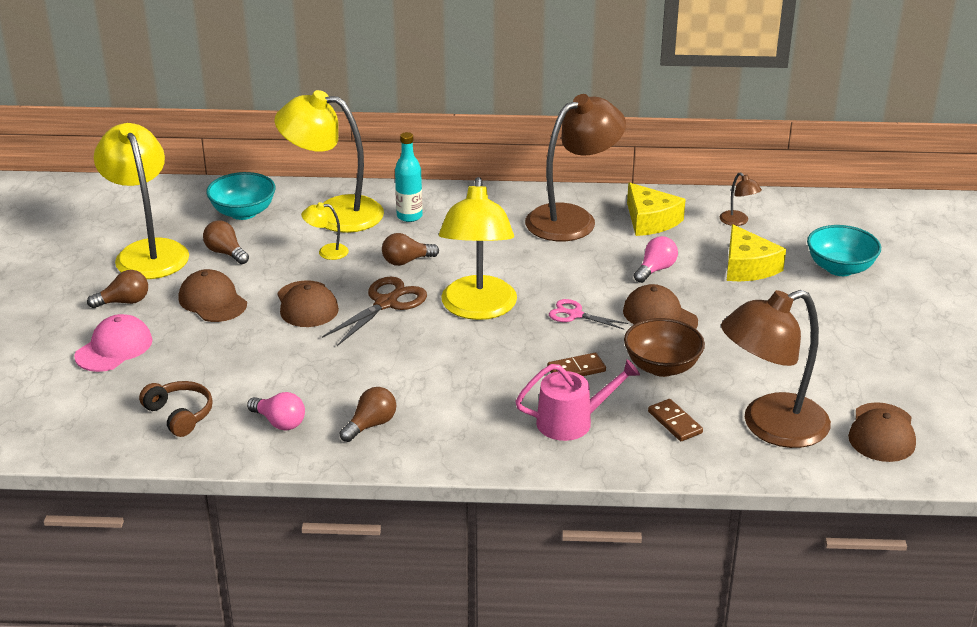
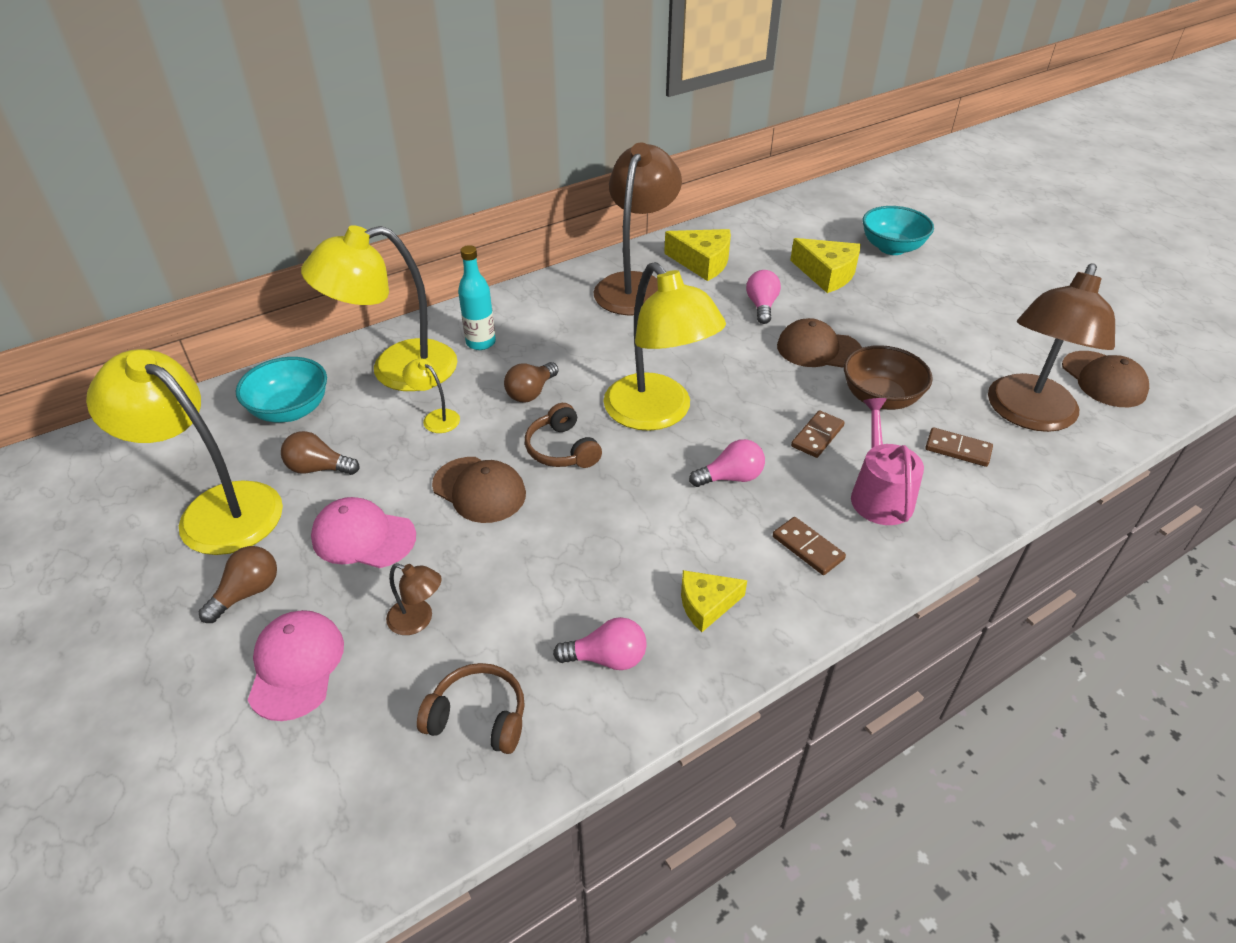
camera: 35 degrees left, 10 degrees up
(212, 301) = (363, 537): brown cap -> pink cap
(326, 252) = (436, 418): yellow lamp -> yellow lamp turned 75 degrees clockwise
(371, 425) = (706, 604): brown light bulb -> yellow cheese
(386, 303) = (562, 449): brown scissors -> brown headphones
(477, 427) = (808, 548): none -> brown domino
(478, 367) = (731, 477): none -> pink light bulb
(571, 422) = (879, 495): pink watering can -> pink watering can turned 45 degrees counterclockwise
(575, 315) = (750, 379): pink scissors -> none
(738, 221) = (770, 237): brown lamp -> brown lamp (418, 620)

